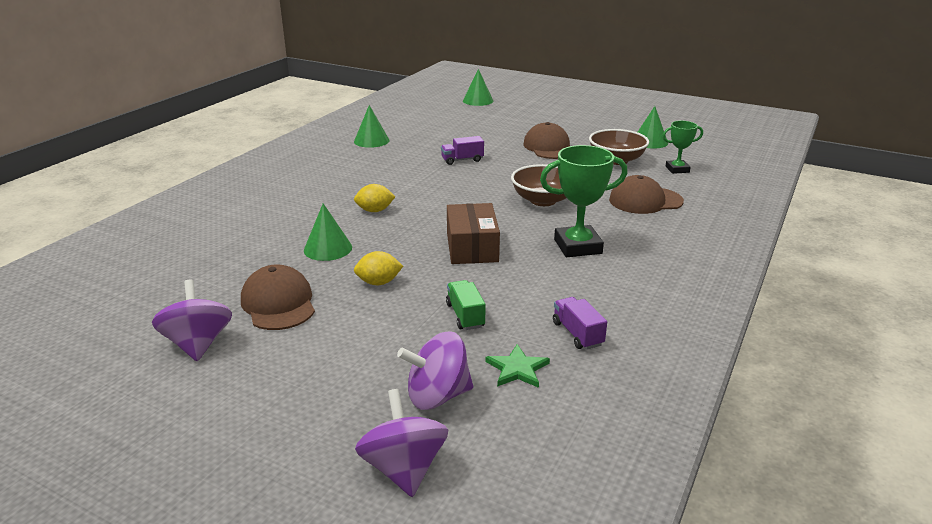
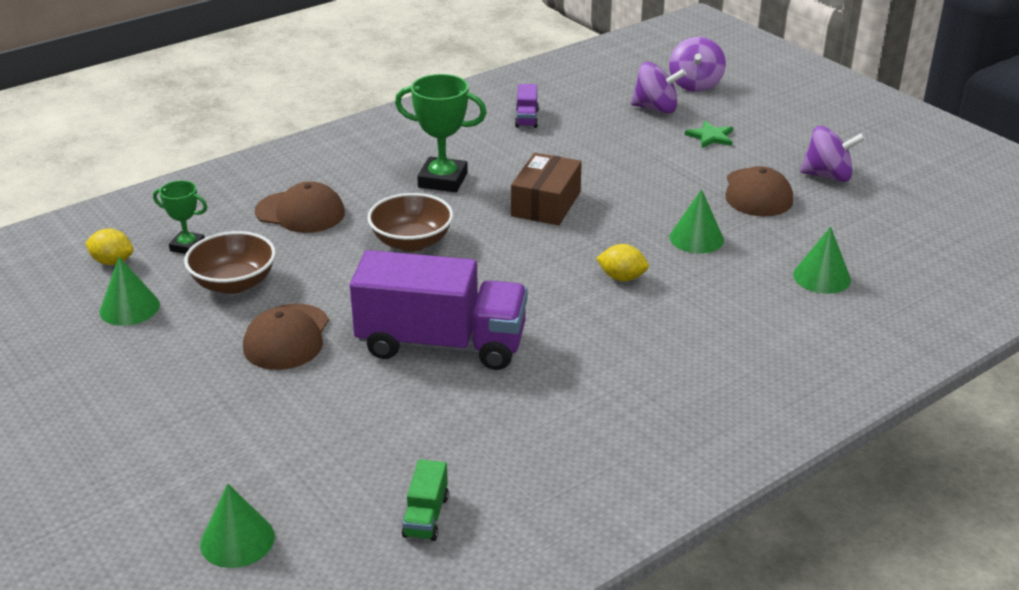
camera: 155 degrees left, 5 degrees up
(198, 344) = (828, 176): purple spinning top -> purple spinning top turned 90 degrees counterclockwise
(371, 141) = (551, 441): green cone -> green cone (821, 277)
(379, 282) = (659, 190): yellow lemon -> yellow lemon (112, 262)
(462, 160) = (441, 343): purple truck -> purple truck, size x2.48
(465, 315) = (601, 148): green truck -> green truck (426, 516)
(517, 369) = (590, 110): green star -> green star (710, 137)

